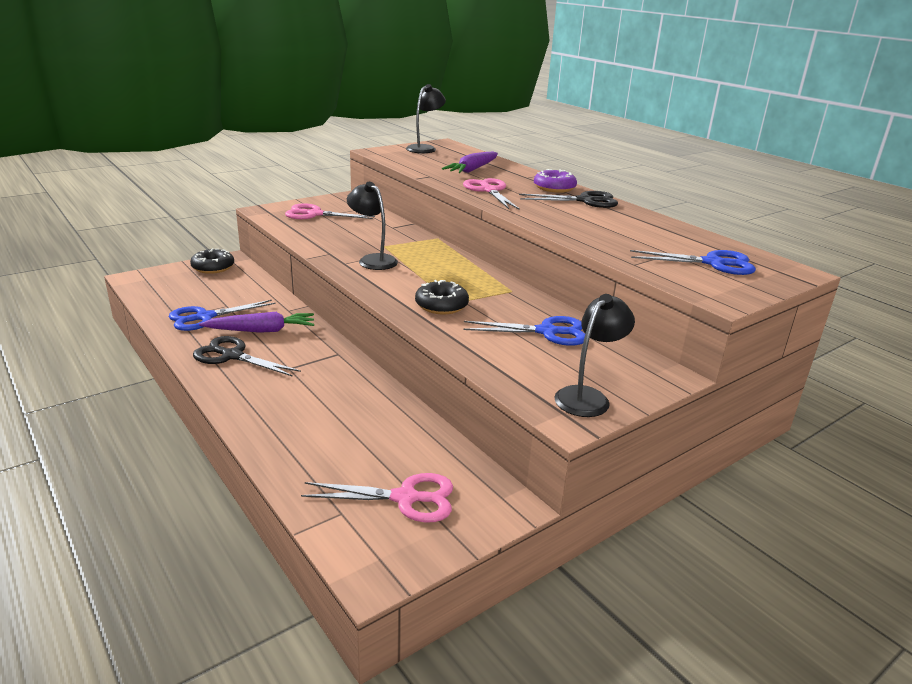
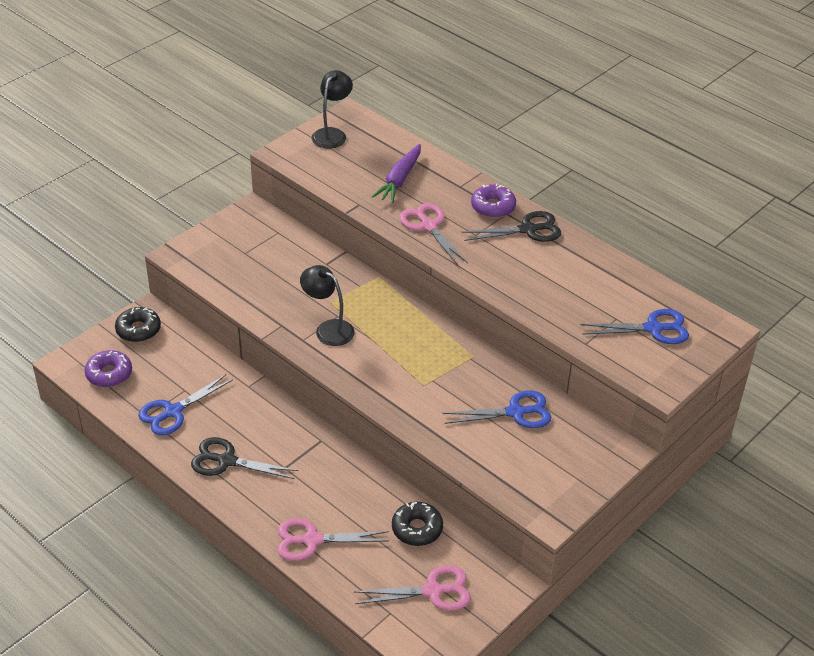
camera: 10 degrees left, 15 degrees up
(165, 288) = (109, 374): none -> purple donut
(262, 330) = (237, 421): purple carrot -> none
(315, 214) = (235, 253): pink scissors -> pink scissors (312, 540)
(441, 305) = (415, 391): black donut -> black donut (417, 529)
(588, 397) = (560, 488): black lamp -> none

